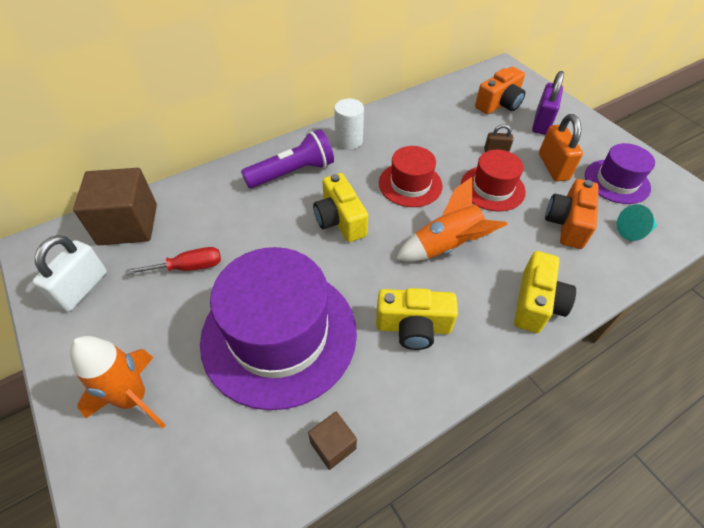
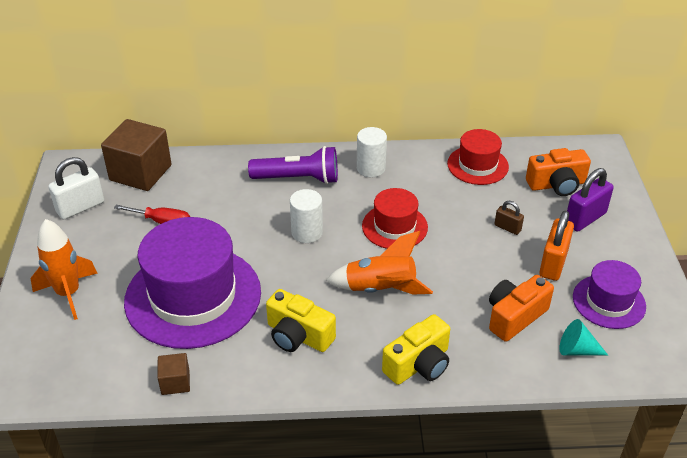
camera: 30 degrees right, 10 degrees down
(340, 220) = (307, 232): yellow camera -> white cylinder
(492, 188) = (470, 259): red hat -> red hat (477, 165)

